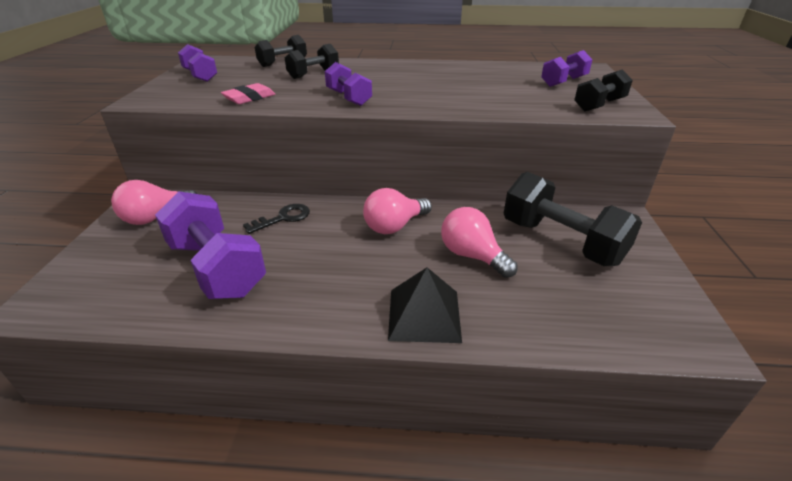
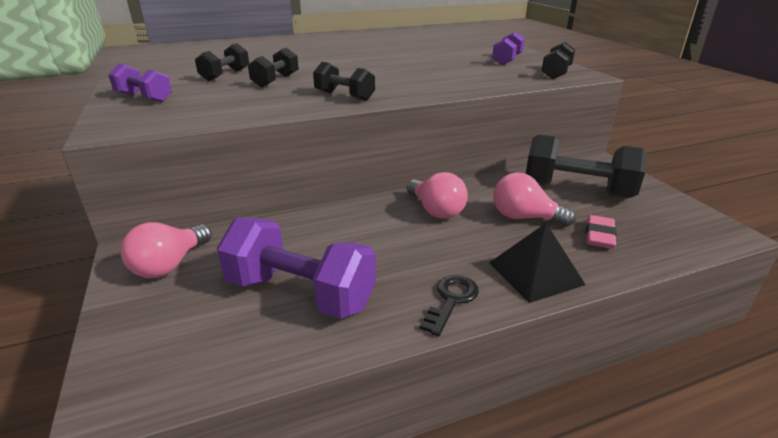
camera: 25 degrees left, 5 degrees down
(249, 98) = (239, 110): pink eraser -> pink eraser (599, 236)
(283, 218) = (321, 230): black key -> black key (451, 301)
(348, 98) = (344, 96): purple dumbbell -> black dumbbell
(394, 226) = (436, 210): pink light bulb -> pink light bulb turned 60 degrees counterclockwise

